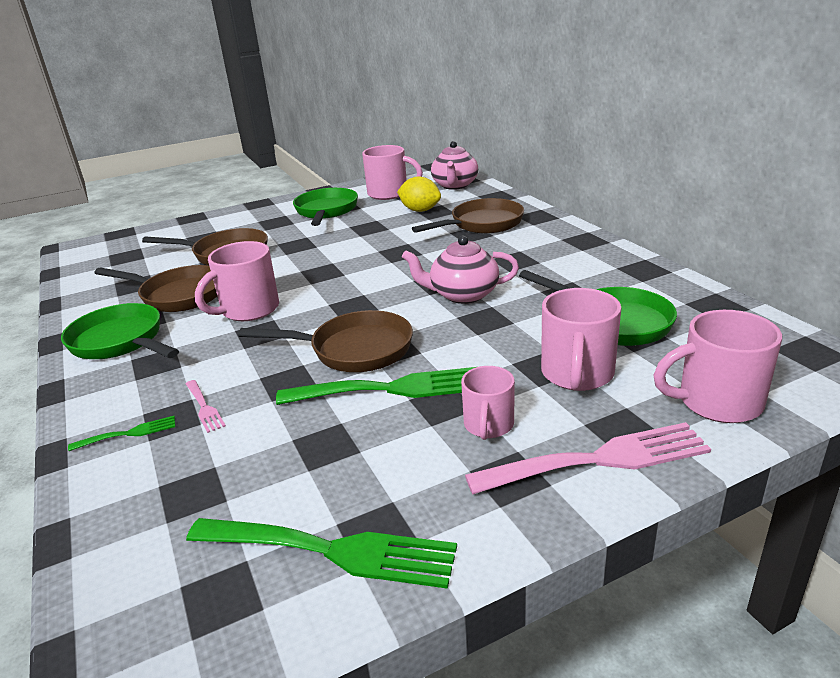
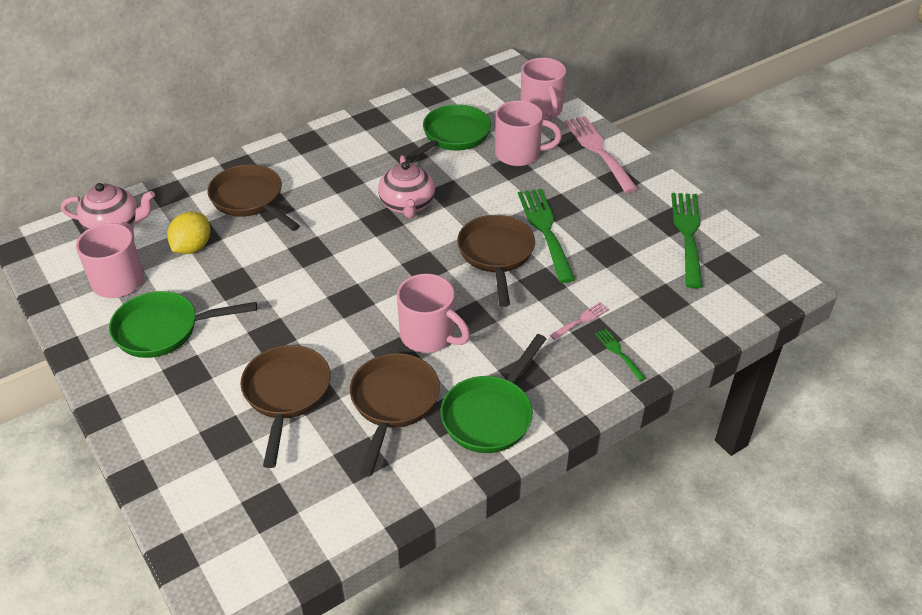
camera: 100 degrees left, 15 degrees up
(488, 425) = (577, 187): pink mug -> none

